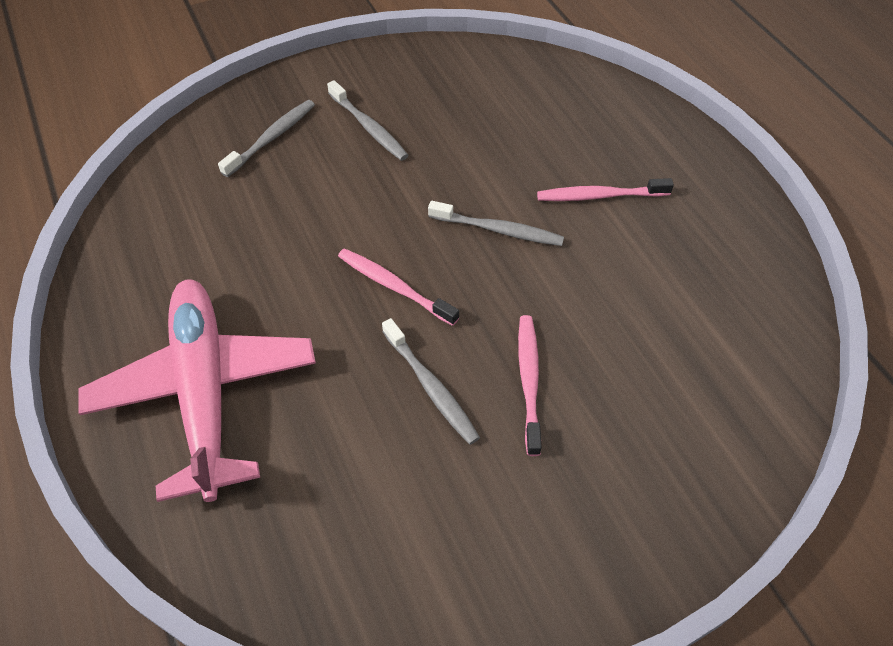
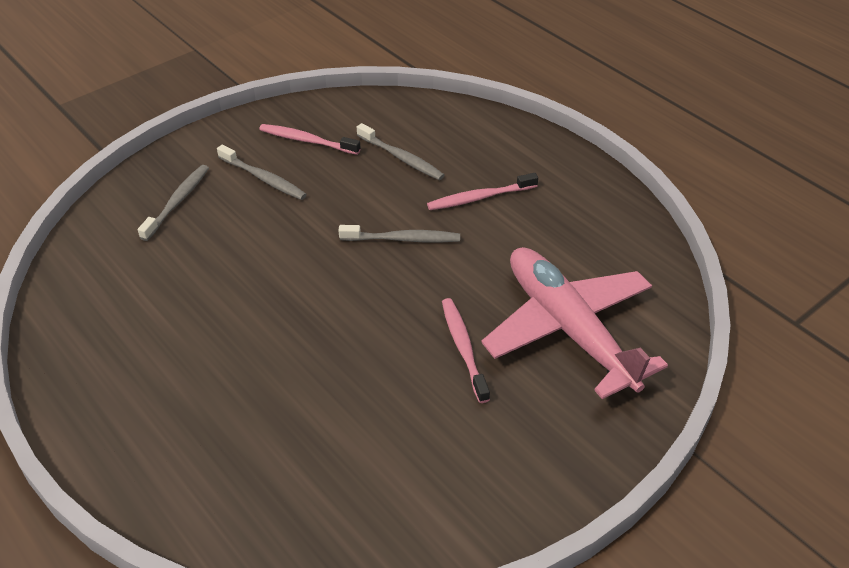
camera: 15 degrees left, 10 degrees down
(205, 392) = (185, 415): pink plane -> pink plane (569, 329)
(394, 286) = (327, 299): pink toothbrush -> pink toothbrush (307, 141)
(431, 387) = (383, 370): grey toothbrush -> grey toothbrush (401, 158)

